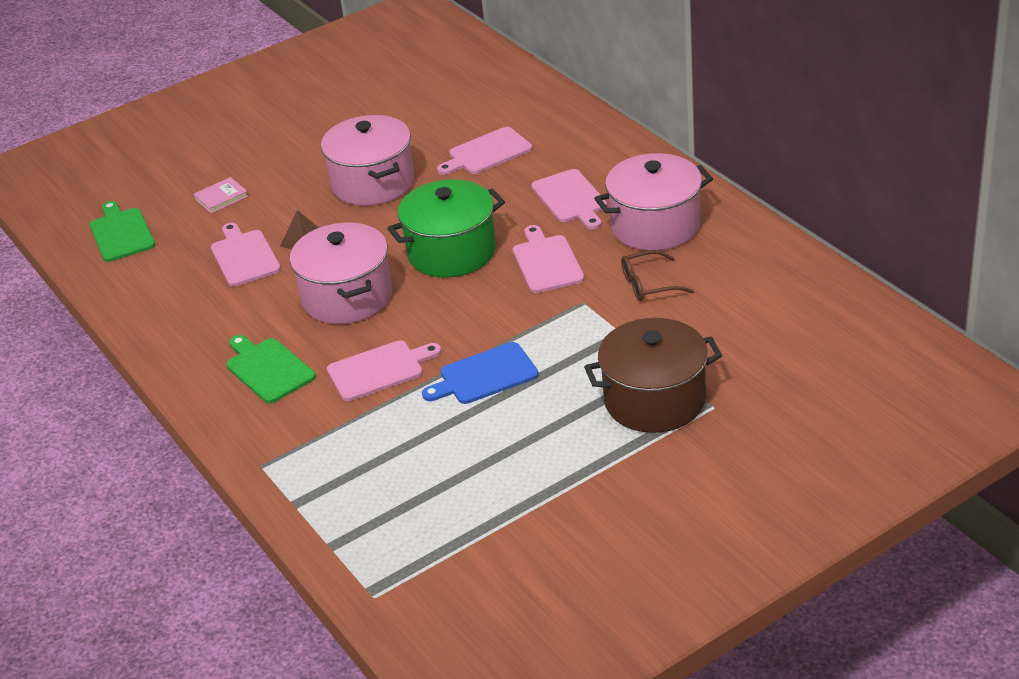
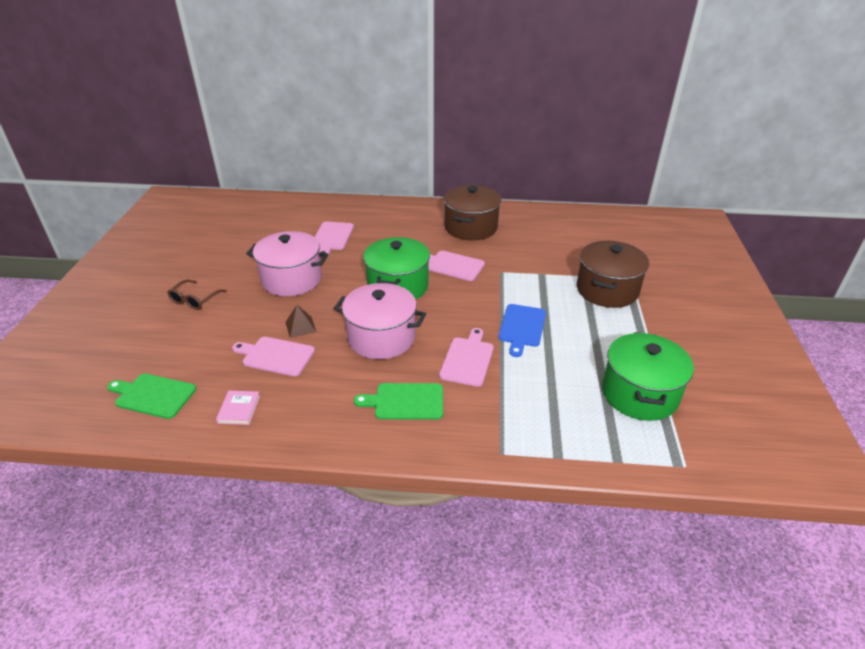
camera: 55 degrees left, 0 degrees up
(221, 197) = (199, 335): pink book -> pink book (239, 409)
(463, 516) = (639, 394): none -> green pot
(571, 198) = (412, 236): pink cutting board -> none
(648, 284) = (513, 250): brown glasses -> brown glasses (194, 300)
(655, 226) = (471, 227): pink pot -> brown pot

